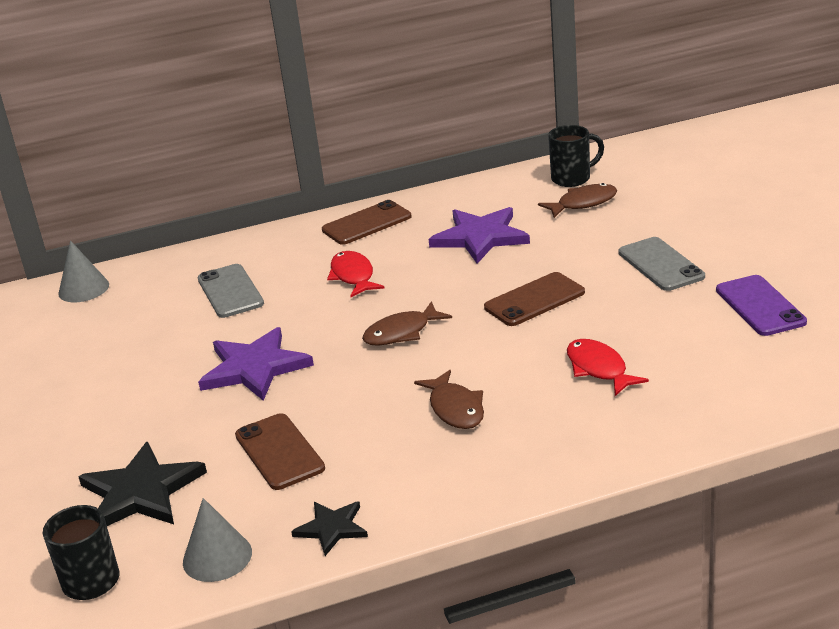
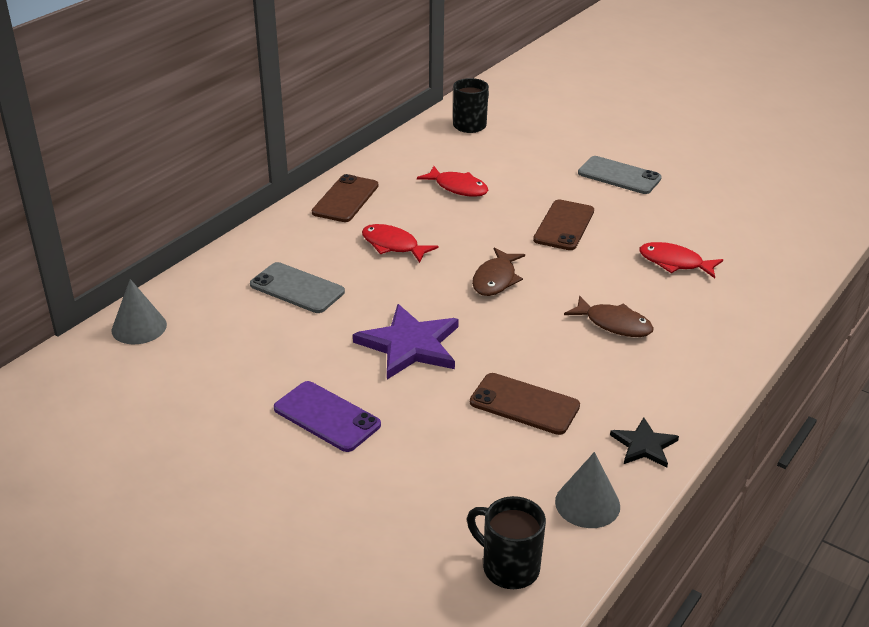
camera: 40 degrees left, 5 degrees up
(141, 492) = (452, 480): black star -> none
(480, 237) = (458, 188): purple star -> red fish
(583, 203) = (504, 143): brown fish -> none
(760, 306) = (720, 188): purple phone -> purple phone (327, 416)

